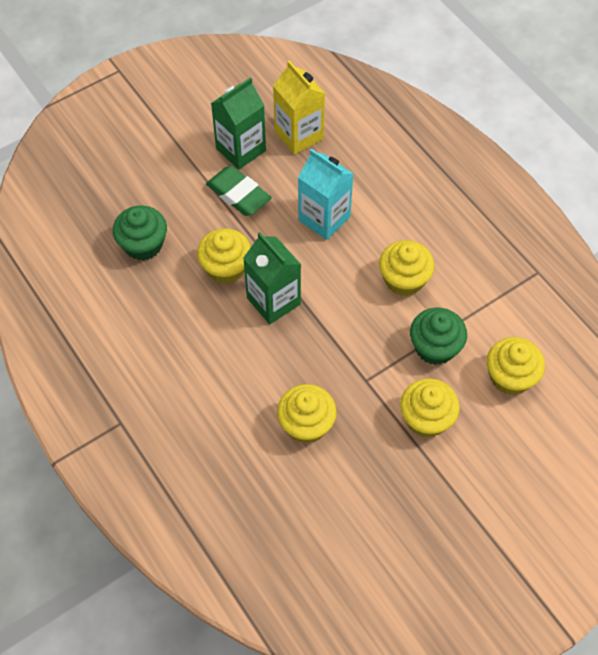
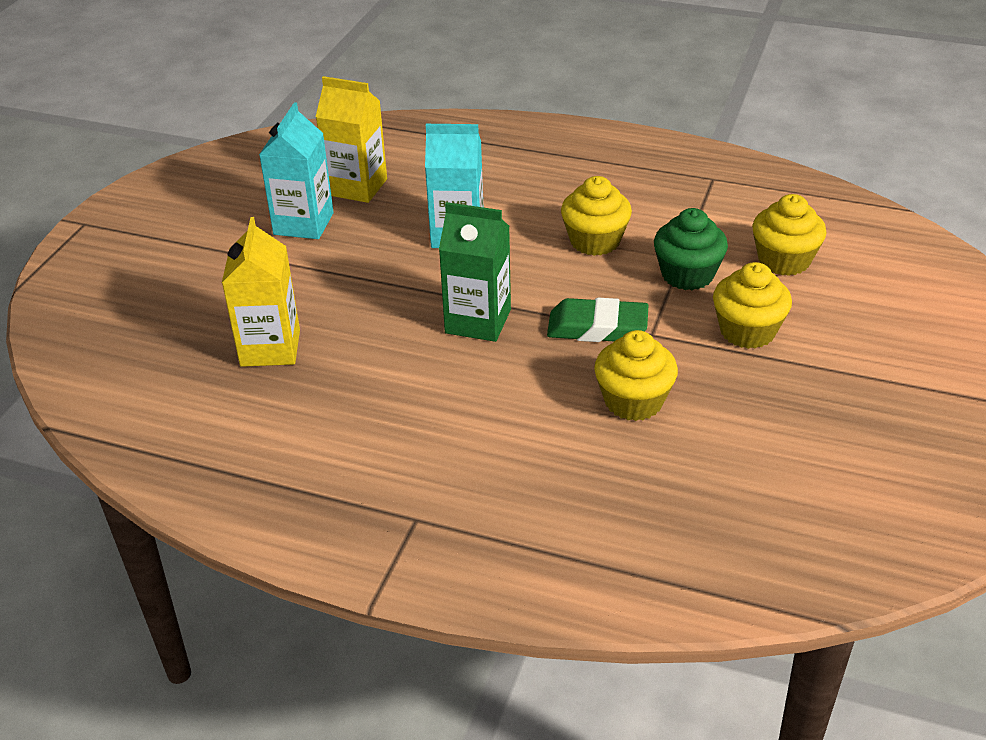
camera: 35 degrees left, 20 degrees down
(143, 245) = (270, 348): green cupcake -> yellow carton
(226, 268) = (393, 321): yellow cupcake -> none
(238, 194) = (340, 258): green eraser -> green eraser (597, 328)
(241, 149) = (303, 224): green carton -> turquoise carton

